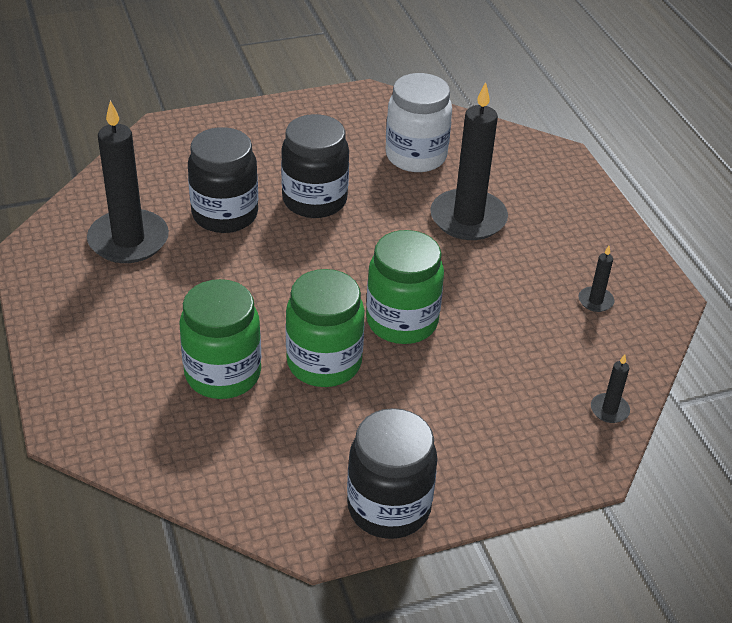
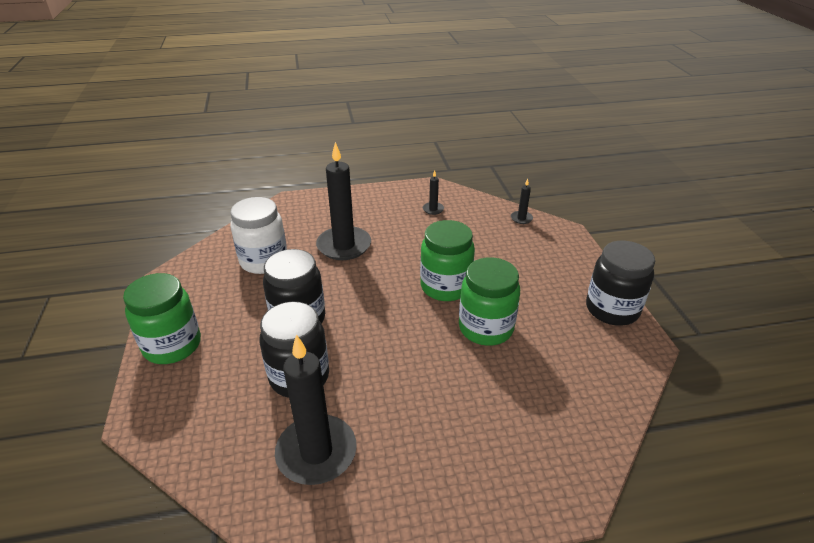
camera: 80 degrees left, 5 degrees down
(223, 374) = (498, 386): green jar -> green jar (172, 345)

